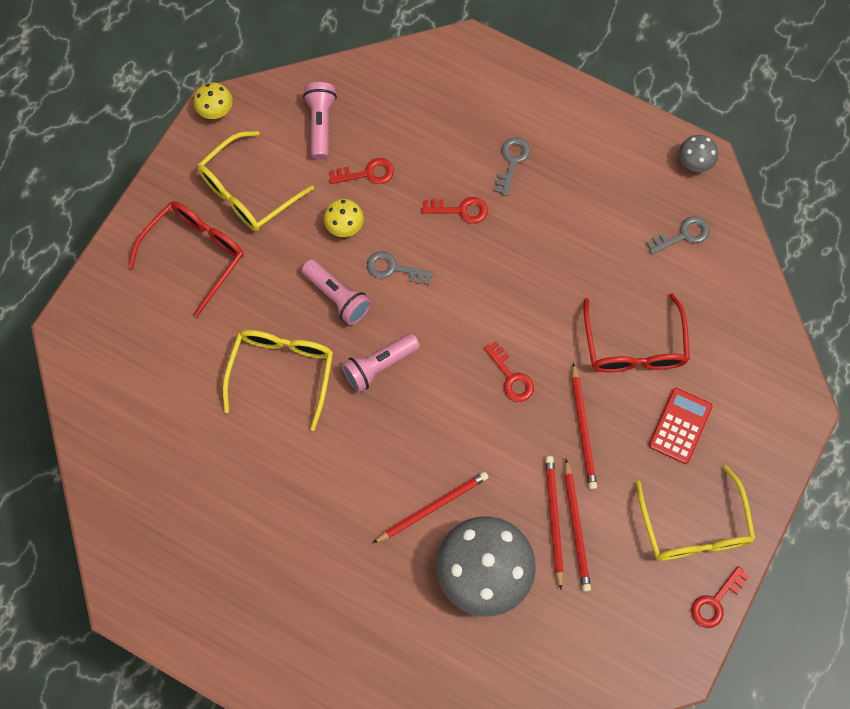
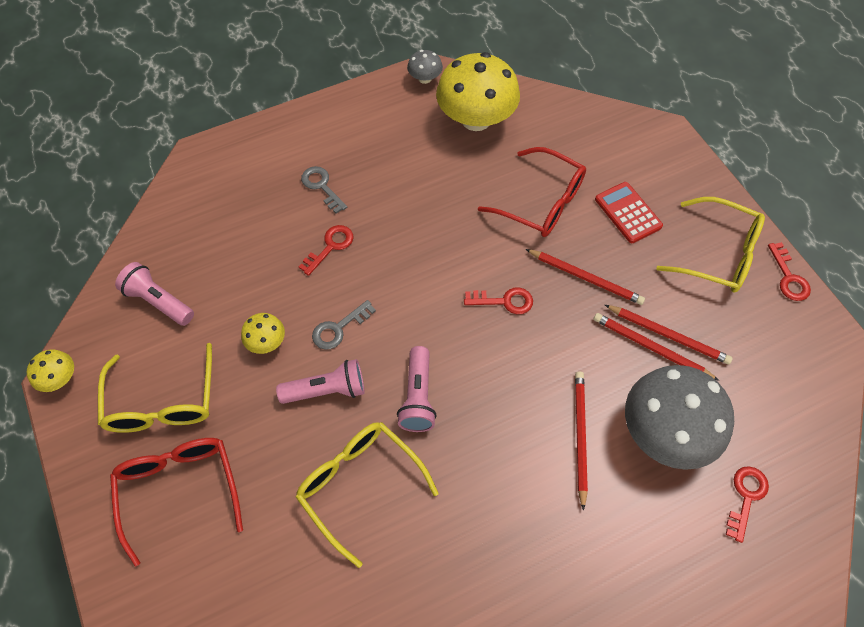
camera: 55 degrees left, 10 degrees down
(367, 173) = (236, 294): red key -> red key (746, 497)
(683, 235) = (476, 119): grey key -> yellow mushroom

